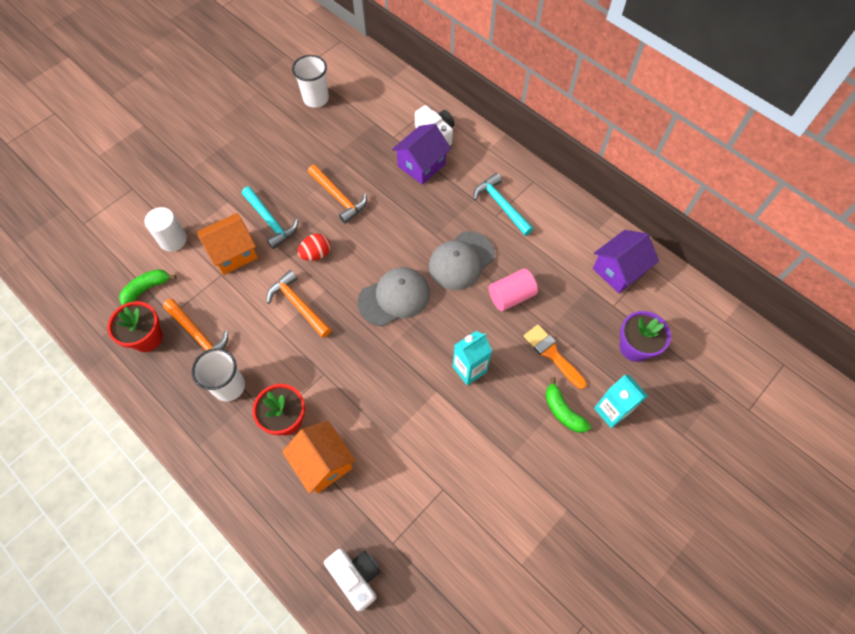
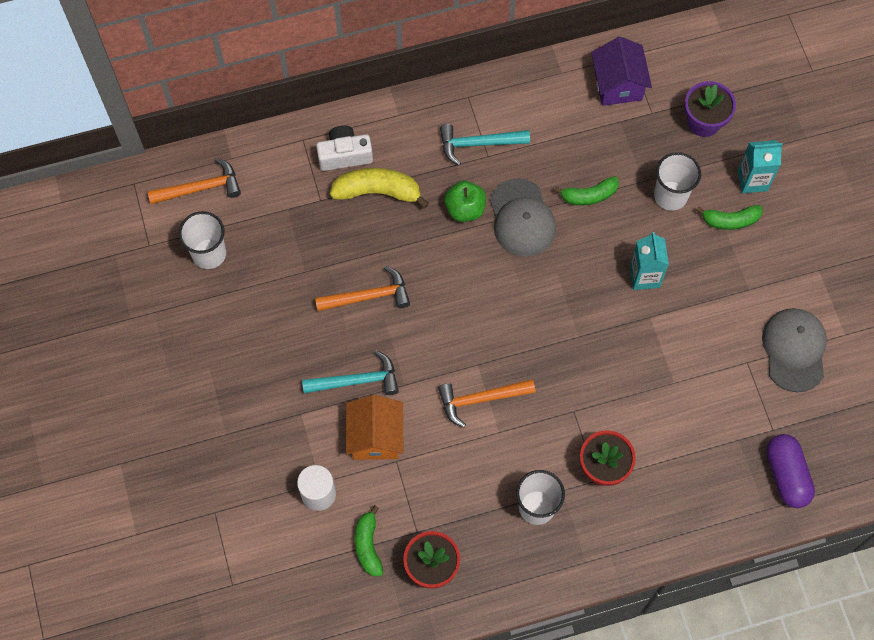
camera: 60 degrees left, 5 degrees up
(198, 335) = (459, 514): orange hammer -> orange hammer (201, 188)
(316, 254) = (428, 353): red egg -> none
(323, 463) = (666, 454): orange house -> none
(356, 577) = (786, 475): white camera -> purple capsule
(394, 297) = (527, 303): grey cap -> grey cap (794, 350)
(421, 165) = (378, 192): purple house -> yellow banana
(444, 222) = (465, 209): none -> green apple
(511, 296) = (589, 195): pink cylinder -> green banana
(552, 354) = (670, 195): orange brush -> white cup

